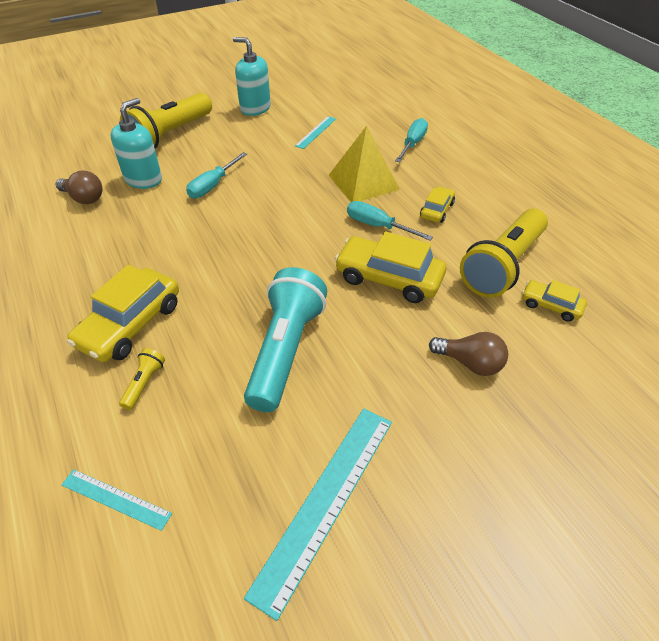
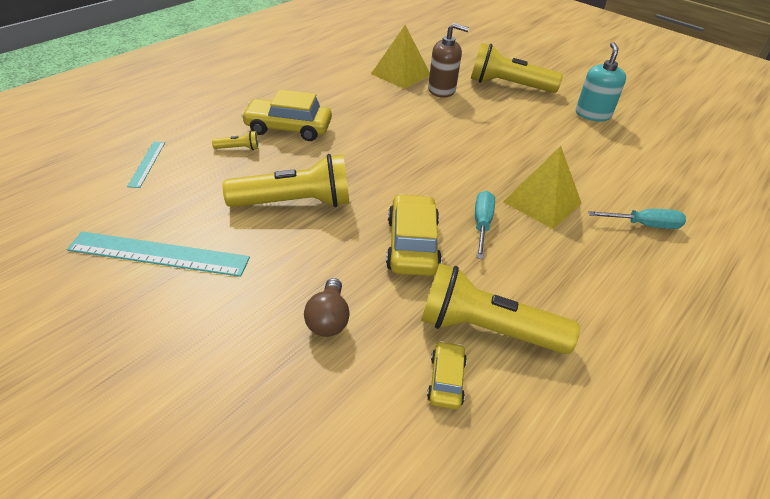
camera: 65 degrees right, 5 degrees down
(84, 198) = (400, 74): brown light bulb -> yellow pyramid
(143, 179) = (441, 90): turquoise soap dispenser -> brown soap dispenser
(213, 185) = (461, 121): turquoise screwdriver -> none
(285, 350) = (295, 203): turquoise flashlight -> yellow flashlight
(316, 132) = (594, 156): turquoise ruler -> none
(436, 210) = (541, 262): yellow car -> none

